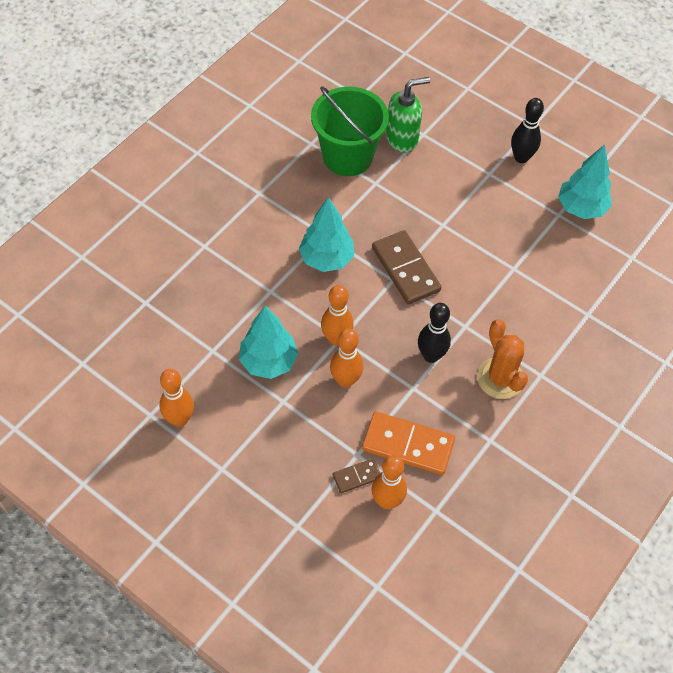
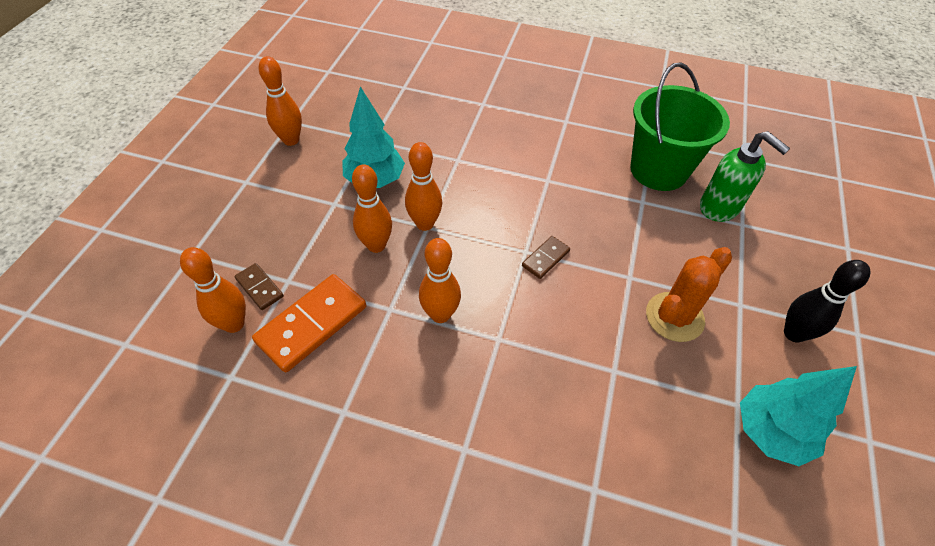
camera: 70 degrees right, 5 degrees down
(326, 259) = (519, 189): turquoise tree -> none
(406, 269) = (545, 258): brown domino -> brown domino, size x0.52
(408, 445) = (312, 324): orange domino -> orange domino turned 45 degrees clockwise
(431, 356) = (440, 314): black bowling pin -> orange bowling pin
(500, 378) = (439, 399): orange cactus -> orange cactus (674, 317)

